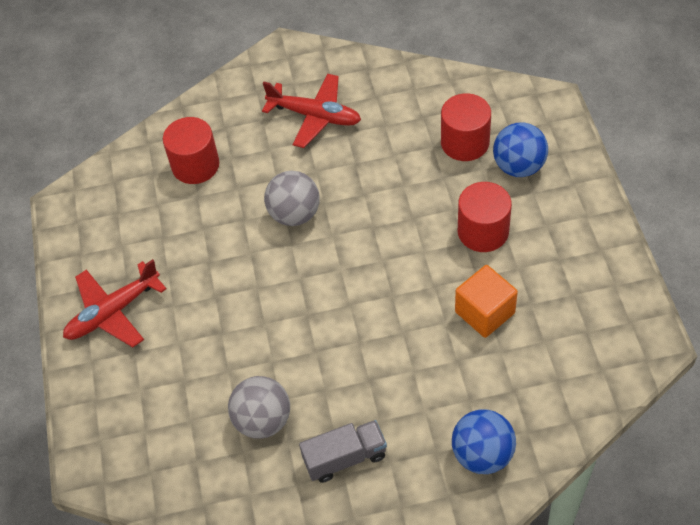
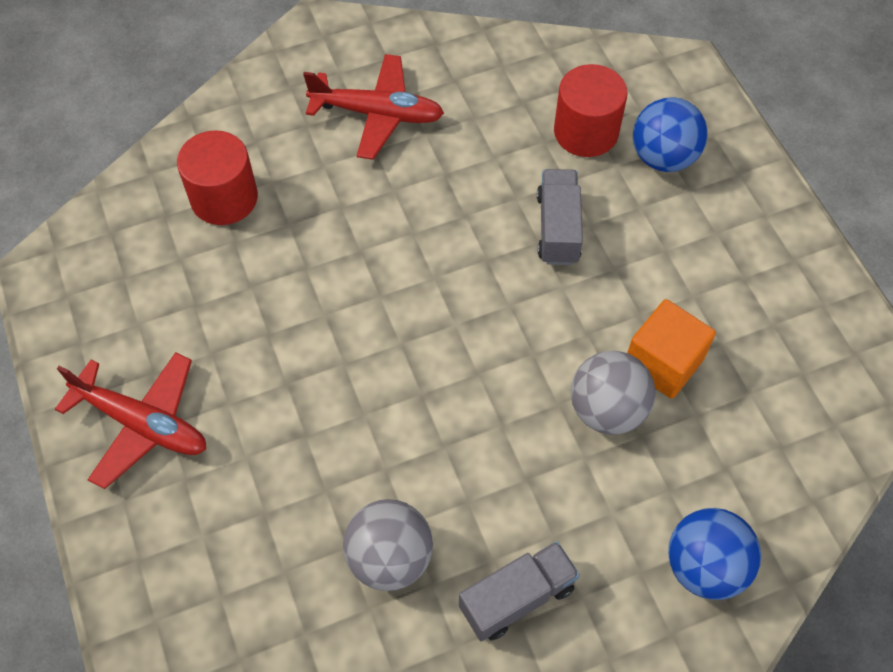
camera: 15 degrees left, 5 degrees up
(113, 312) = (143, 424): red plane -> red plane turned 105 degrees counterclockwise
(294, 214) = (376, 253): grey ball -> grey ball (607, 409)
(429, 210) = (558, 228): none -> grey truck
(483, 231) = (636, 250): red cylinder -> none

